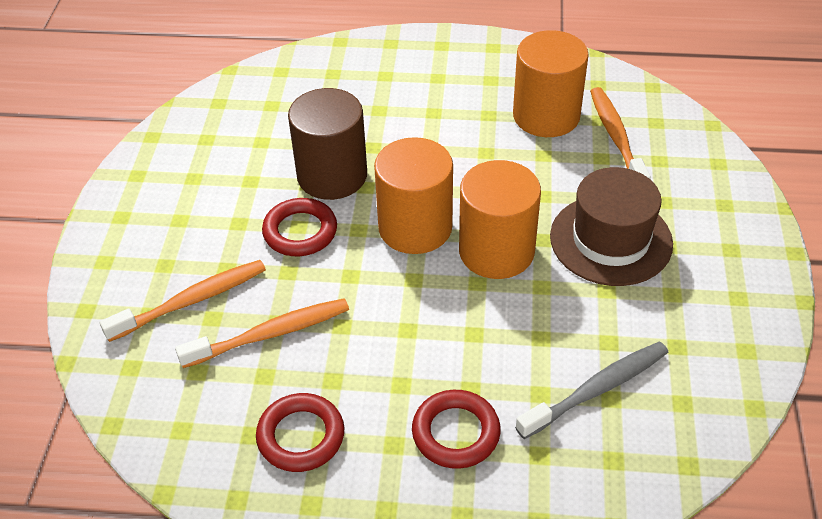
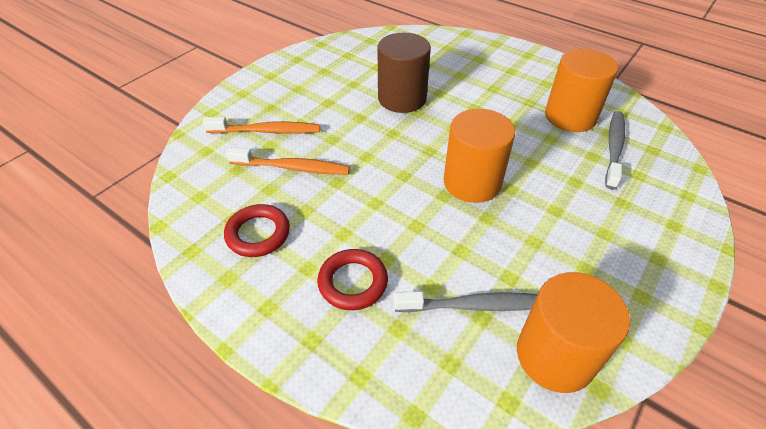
camera: 30 degrees right, 0 degrees up
(300, 231) = (358, 120): red ring -> none
(415, 227) = (429, 146): orange cylinder -> orange cylinder (555, 355)
(611, 240) = (562, 210): brown hat -> none
(616, 138) = (614, 148): orange toothbrush -> grey toothbrush

